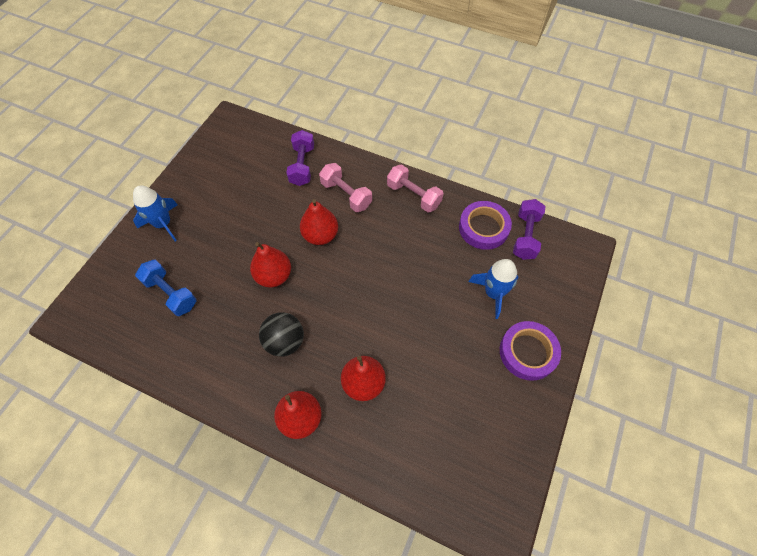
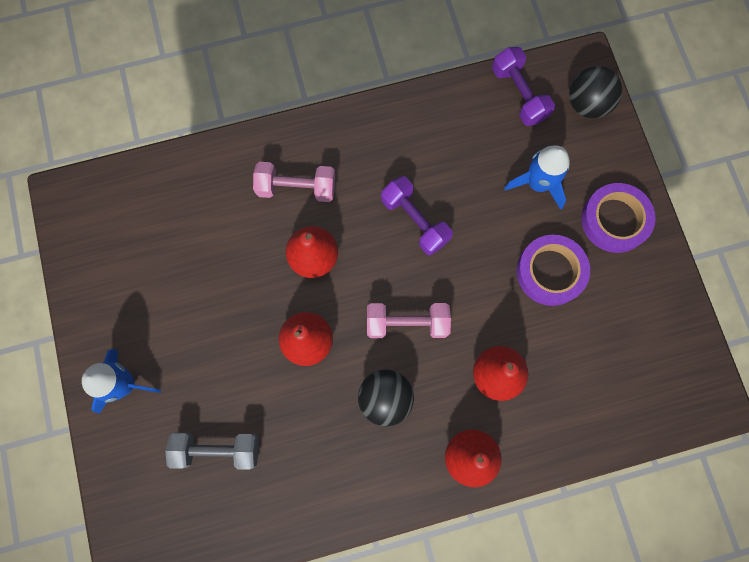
camera: 40 degrees left, 15 degrees up
(171, 293) = (217, 449): blue dumbbell -> grey dumbbell
(302, 165) = (213, 190): purple dumbbell -> purple dumbbell (414, 221)
(413, 196) = (369, 133): pink dumbbell -> pink dumbbell (407, 323)
(483, 228) = (471, 117): purple tape -> purple tape (550, 272)
(567, 271) = (587, 104): none -> black ball

